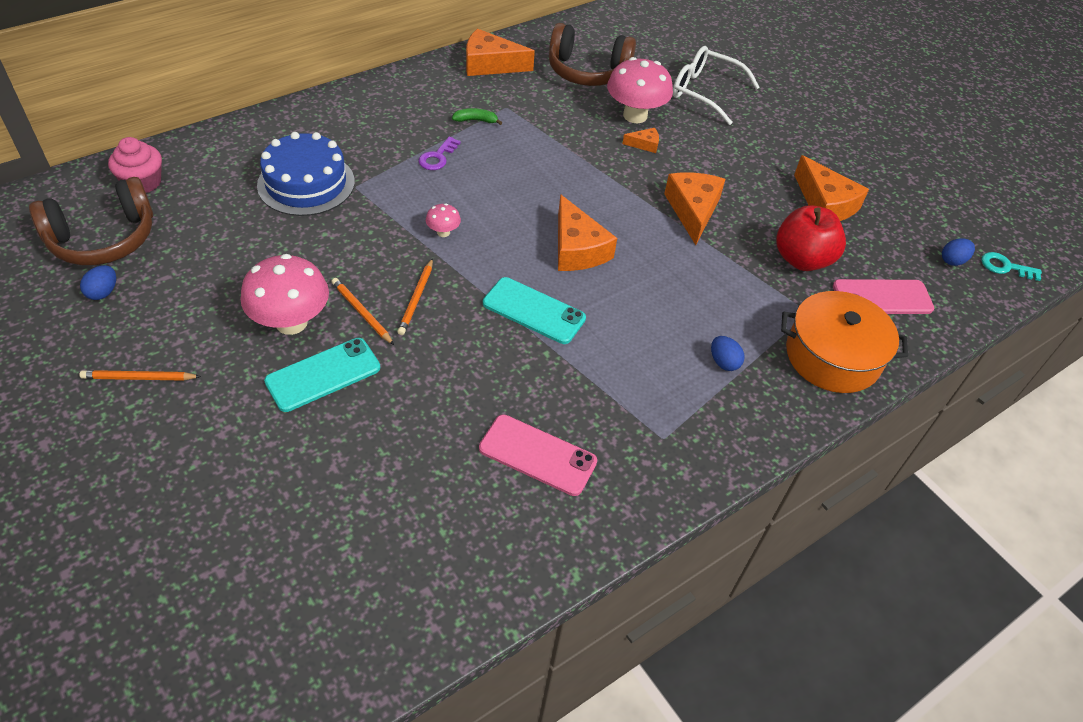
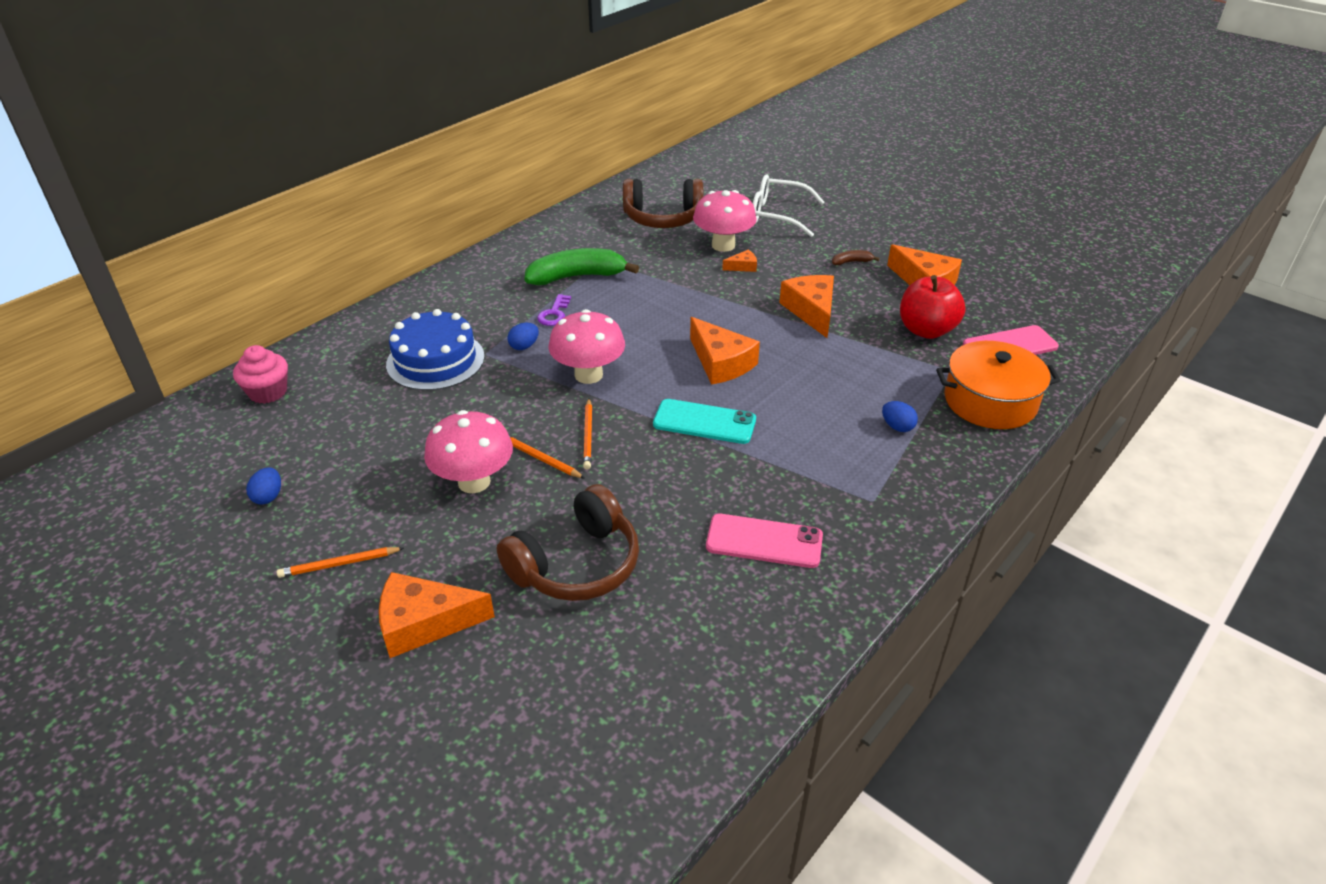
camera: 10 degrees left, 10 degrees down
(103, 238) = (248, 449): brown headphones -> brown headphones (576, 564)
(323, 374) = (526, 520): turquoise phone -> none
(443, 232) = (588, 375): pink mushroom -> pink mushroom, size x2.16
(476, 120) = (577, 277): green banana -> green banana, size x2.28
(490, 64) = (569, 229): orange cheese -> orange cheese (424, 623)
(758, 163) = (851, 262): none -> brown banana
(952, 261) = (1055, 305): blue egg -> blue egg (524, 346)
(1005, 267) = (1101, 301): turquoise key -> none

